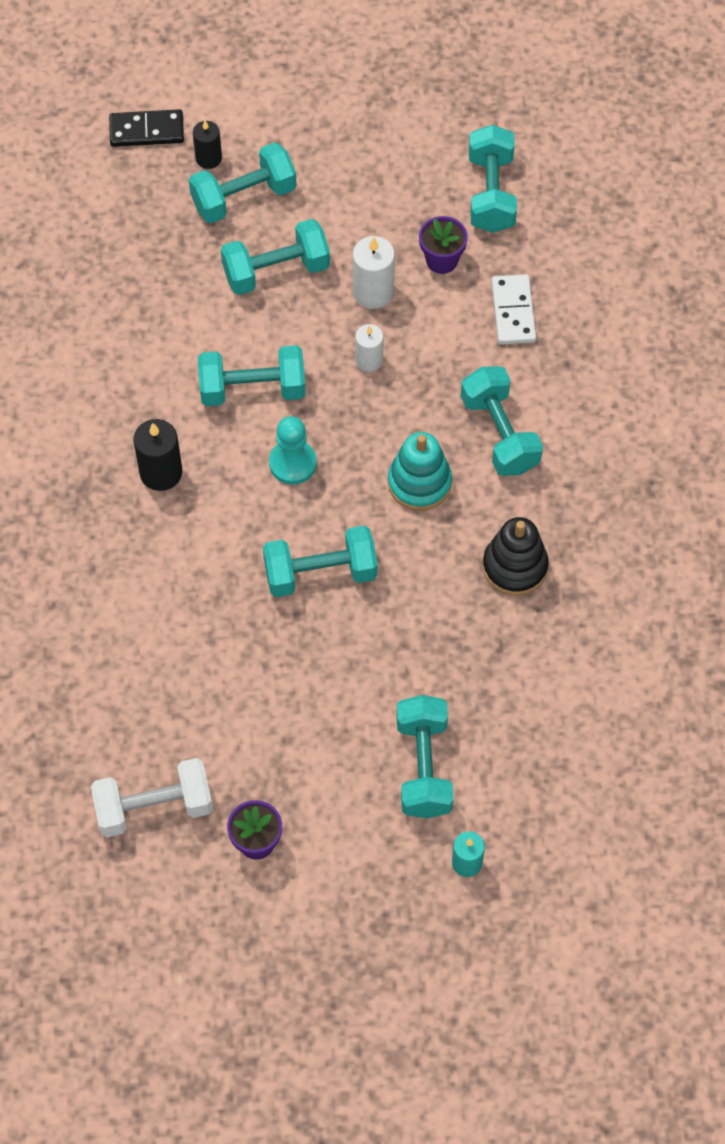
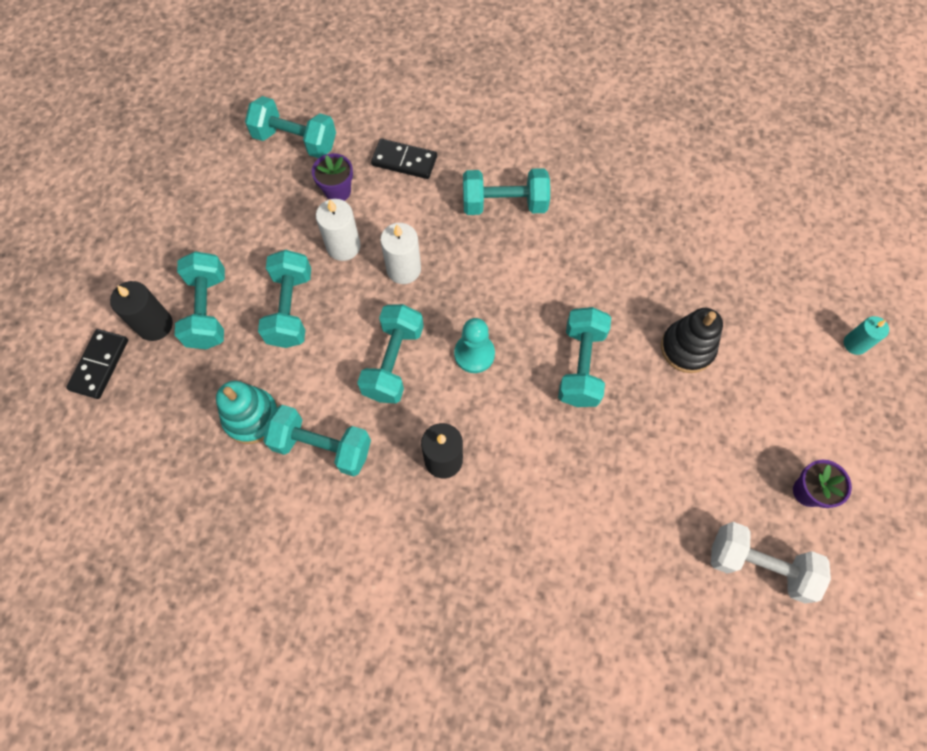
camera: 70 degrees left, 5 degrees up
(154, 807) = (759, 565): white dumbbell -> white dumbbell turned 75 degrees counterclockwise
(208, 158) = (155, 325): black candle -> black candle, size x1.51
(369, 360) = (403, 269): white candle -> white candle, size x1.51
(419, 483) = (526, 270): turquoise stacking toy -> turquoise stacking toy (251, 417)
(423, 767) = (769, 347): turquoise dumbbell -> turquoise dumbbell (322, 447)
(513, 312) = (404, 161): white domino -> black domino
(515, 567) = (619, 231): black stacking toy -> black stacking toy (687, 348)

